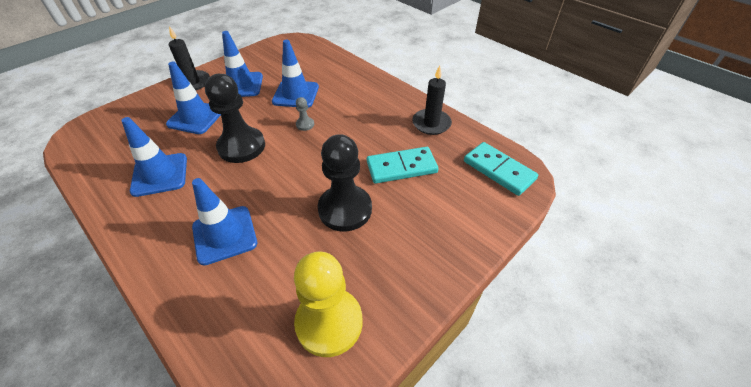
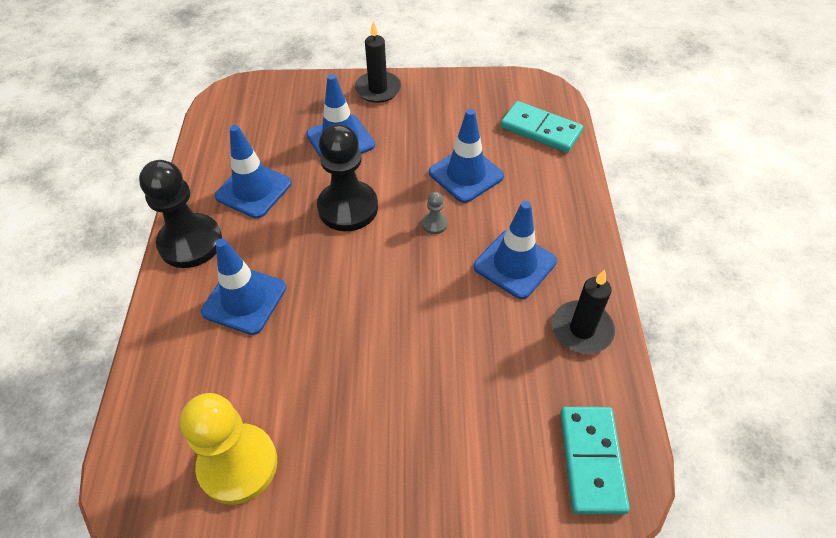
camera: 45 degrees right, 5 degrees up
(241, 85) = (421, 123): blue traffic cone -> blue traffic cone (515, 264)
(345, 209) = (368, 362): black pawn -> black pawn (190, 242)
(401, 167) = (478, 360): turquoise domino -> turquoise domino (540, 130)

